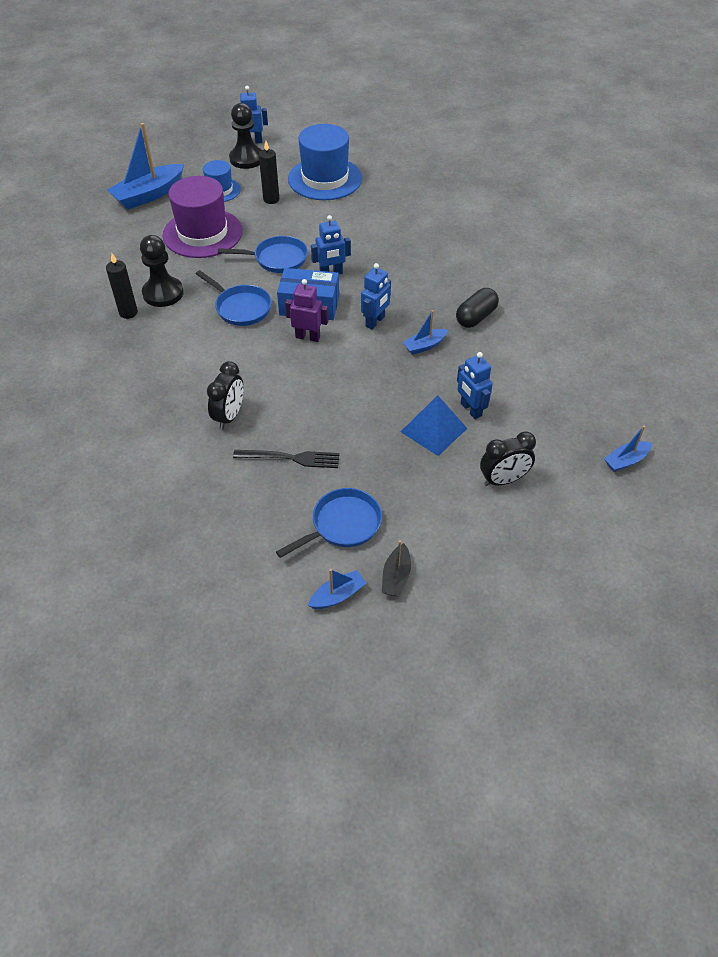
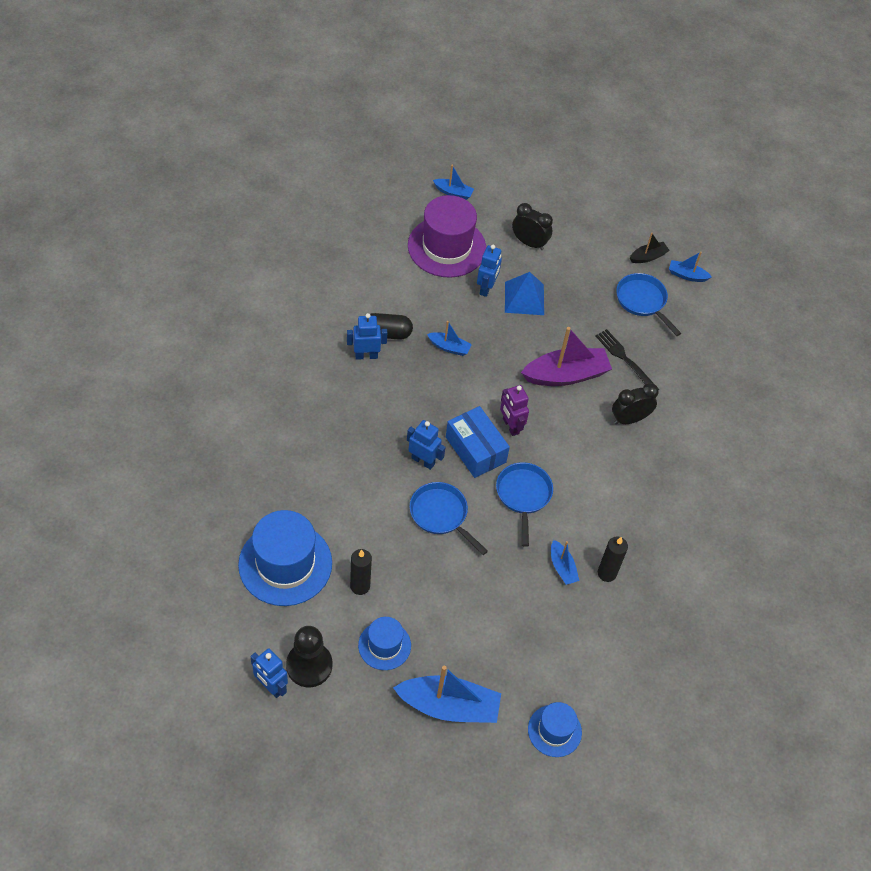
camera: 135 degrees left, 5 degrees up
(73, 226) = (554, 731): none -> blue hat
(163, 293) = (562, 567): black pawn -> blue boat
(203, 233) = (461, 604): purple hat -> purple hat (446, 247)
(319, 403) = (566, 375): none -> purple boat
(342, 525) = (642, 301): blue pan -> blue pan turned 45 degrees clockwise
(375, 322) = (452, 393): blue robot -> blue robot (366, 355)

